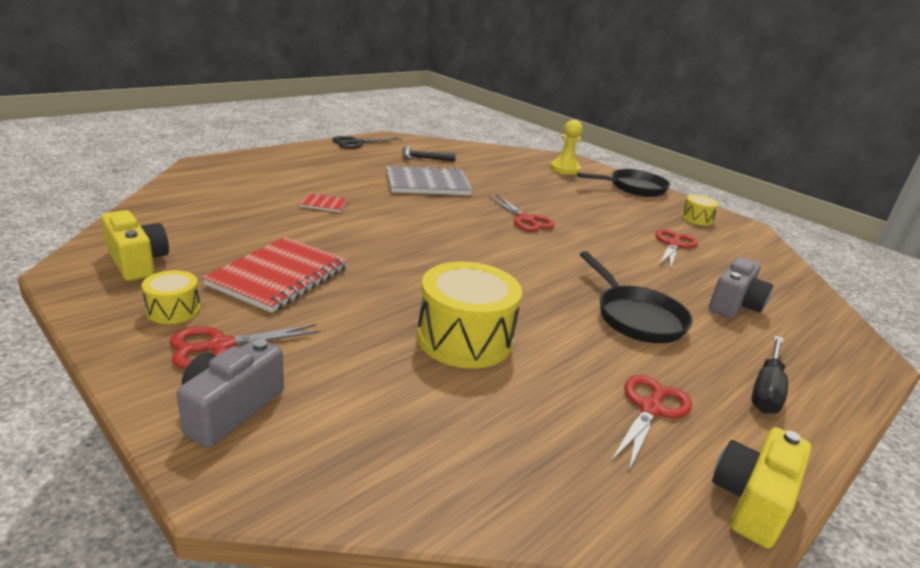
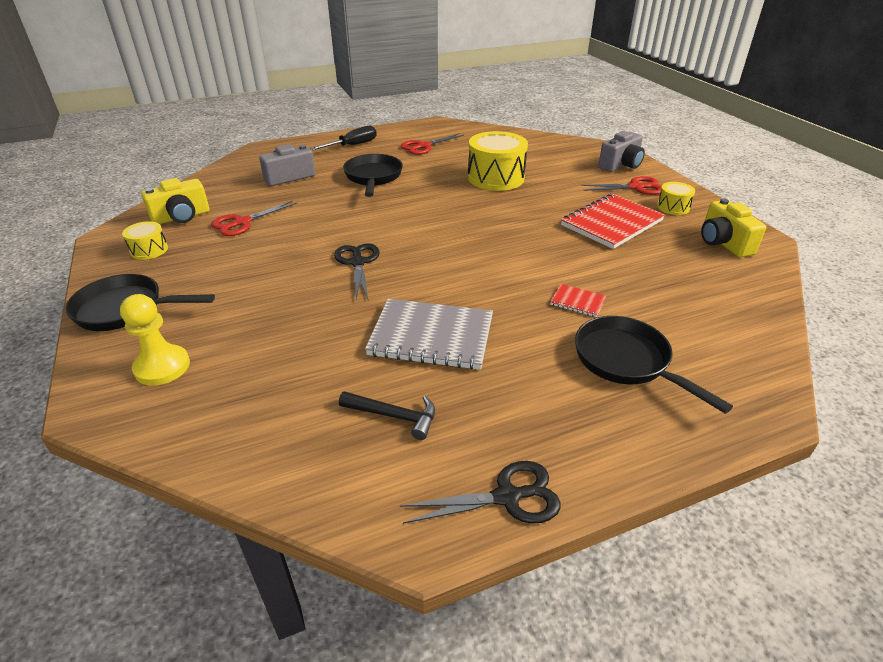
camera: 155 degrees left, 10 degrees up
(289, 177) = (627, 362): none -> black pan
(526, 220) = (358, 263): red scissors -> black scissors
(751, 501) = (419, 125): yellow camera -> yellow camera (181, 217)

